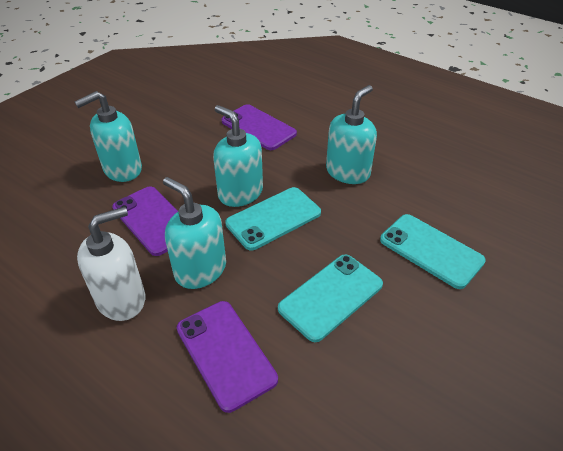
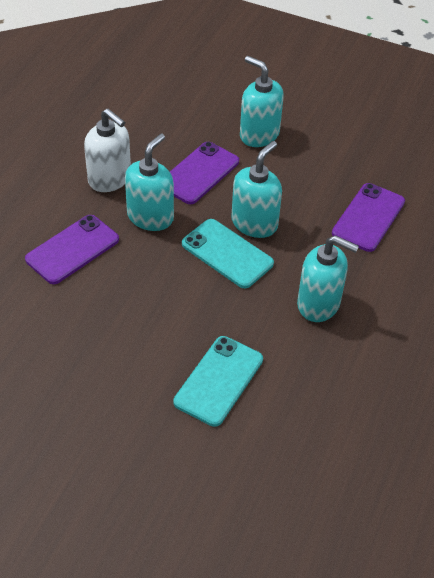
camera: 75 degrees right, 5 degrees up
(331, 296) = (142, 307): turquoise phone -> none

